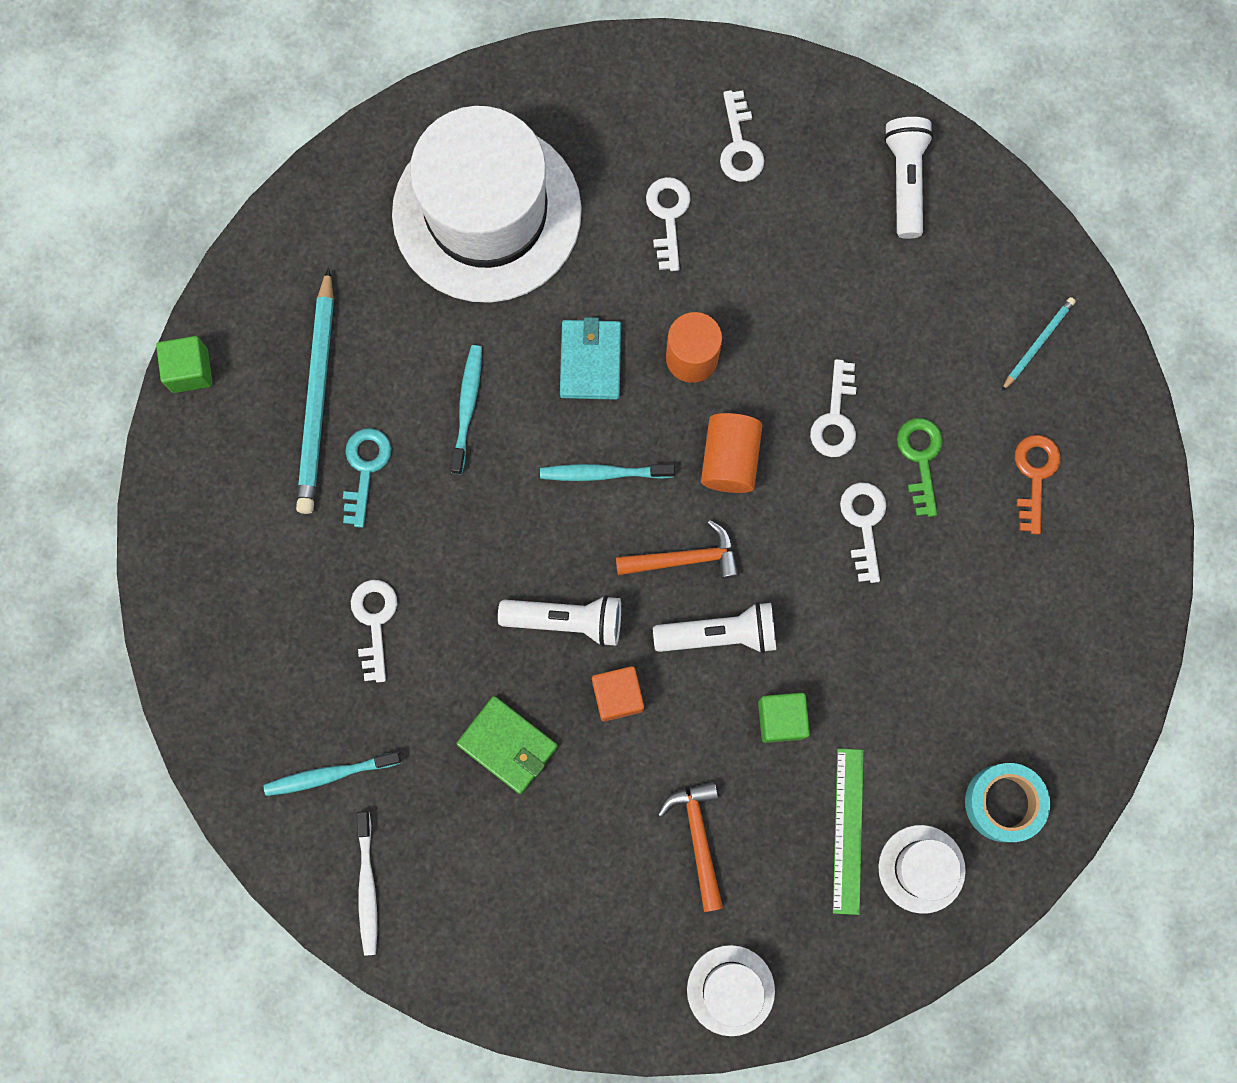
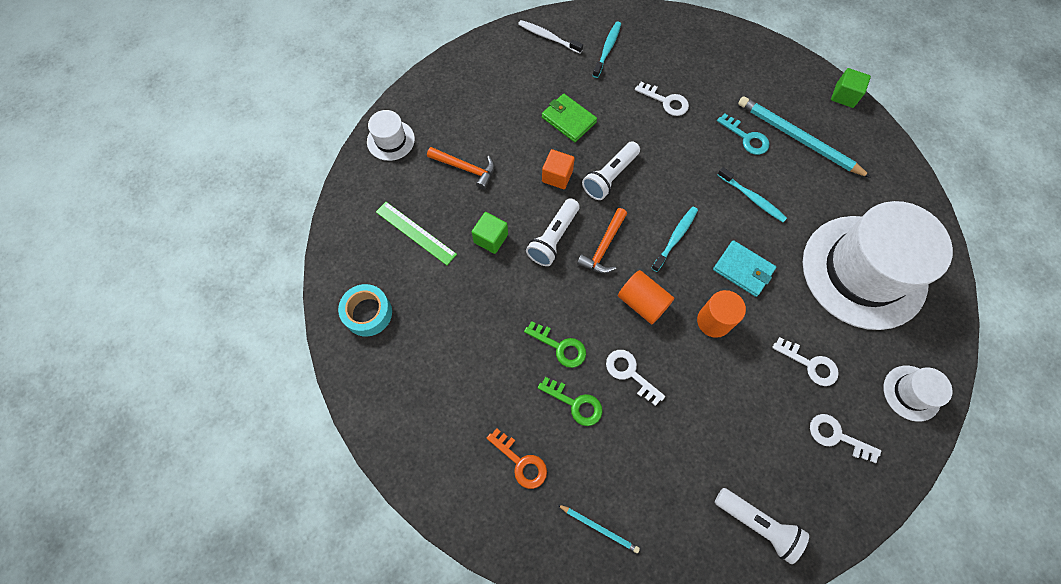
camera: 125 degrees right, 10 degrees down
(508, 745) = (568, 120): green wallet -> green wallet turned 60 degrees clockwise
(864, 523) = (560, 347): white key -> green key
(921, 869) = (371, 253): white hat -> white hat (911, 393)
(1037, 343) = (599, 528): turquoise pencil -> turquoise pencil turned 45 degrees counterclockwise

